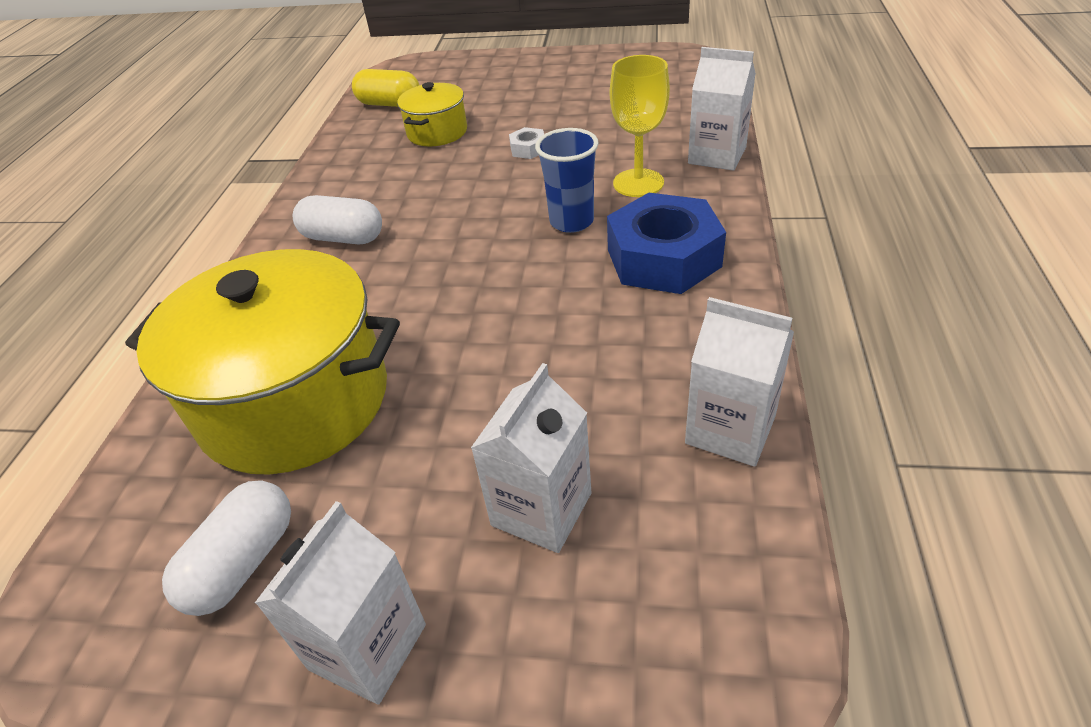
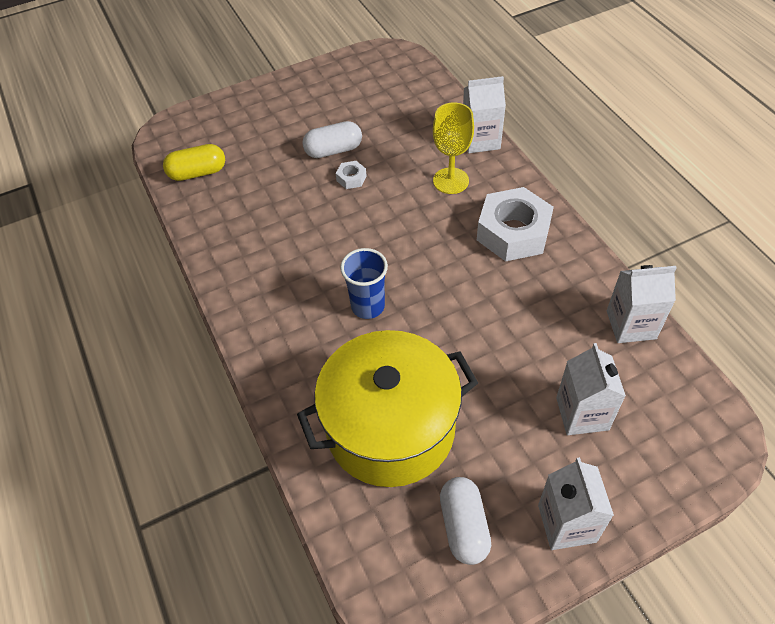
camera: 35 degrees left, 10 degrees up
(343, 238) = (293, 304): white capsule -> white capsule (333, 150)
(437, 132) = (267, 187): yellow pot -> none
(571, 221) = (436, 228): blue cup -> blue cup (368, 306)
(663, 258) = (513, 232): blue nut -> white nut

